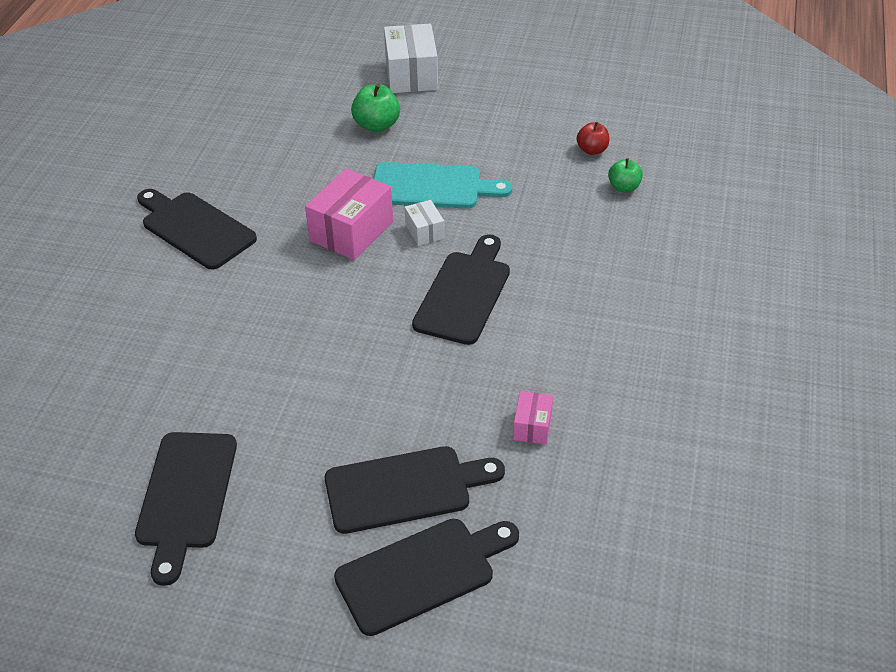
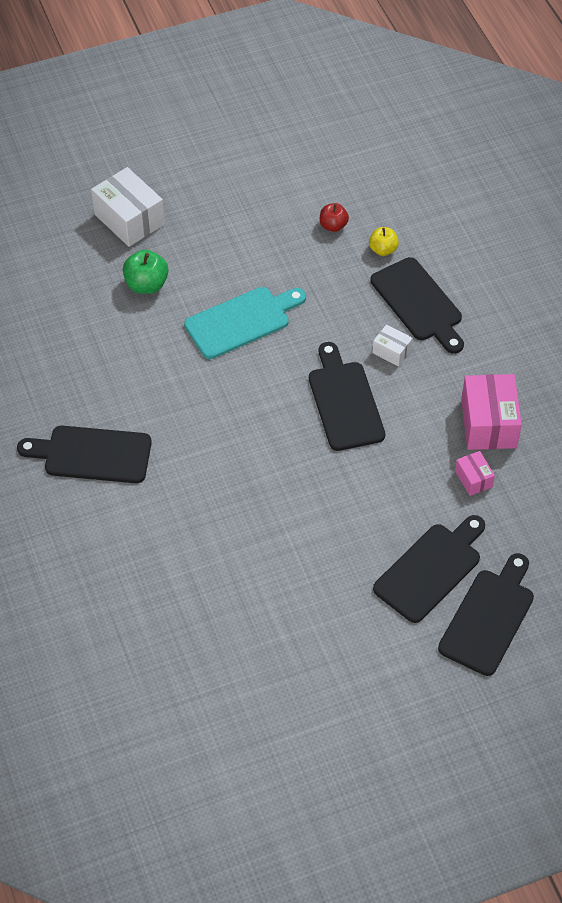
camera: 35 degrees left, 10 degrees up
(185, 496) = (295, 659): black cutting board -> black cutting board (418, 303)
(351, 231) = (216, 393): pink box -> pink box (489, 423)
(424, 231) = (271, 364): white box -> white box (391, 351)
(624, 187) = (383, 249): green apple -> yellow apple

